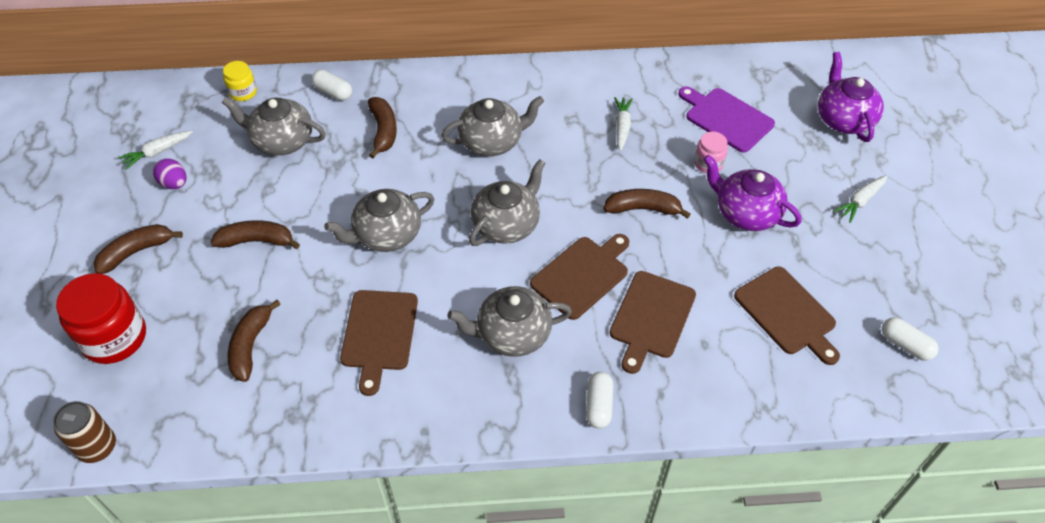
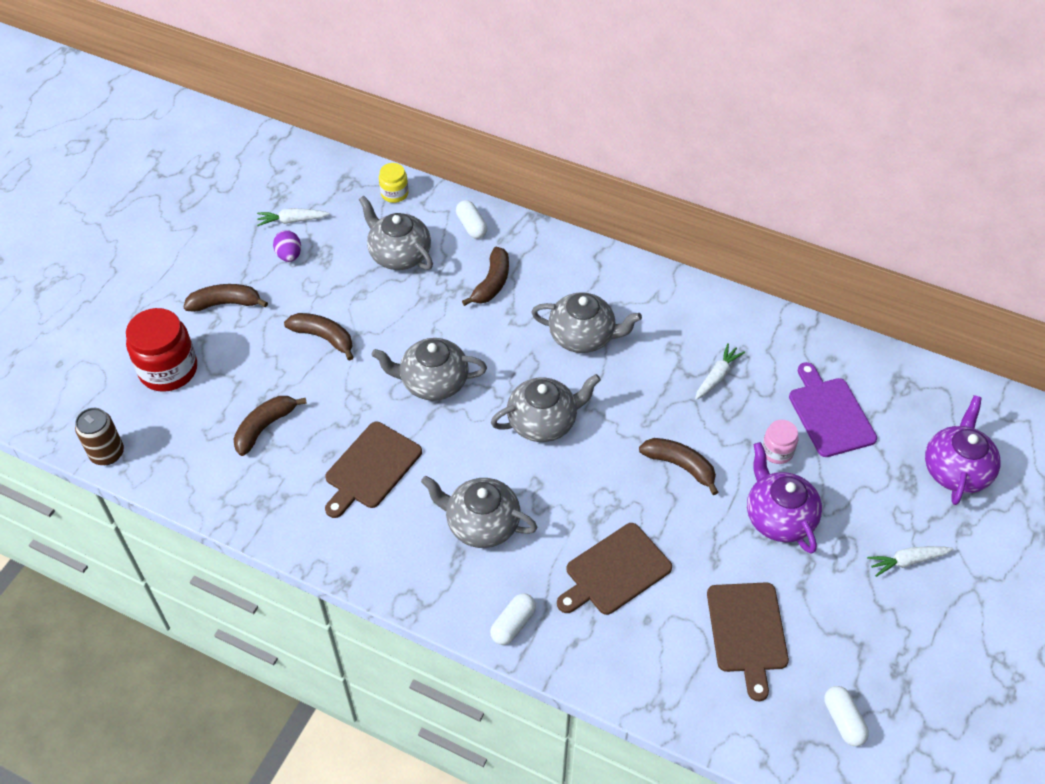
camera: 30 degrees right, 0 degrees up
(582, 275) = (579, 501): brown cutting board -> none

